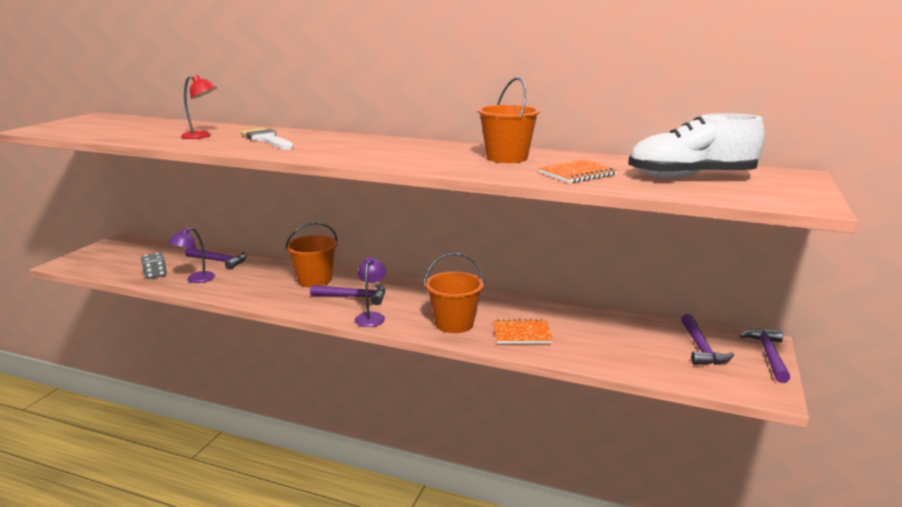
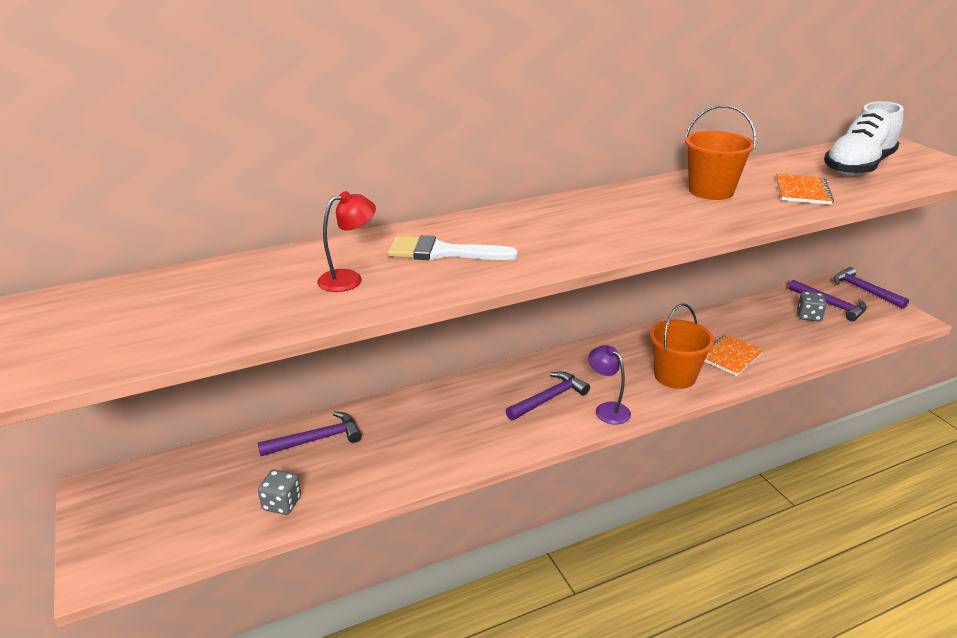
camera: 45 degrees left, 10 degrees up
(195, 279) = (348, 478): purple lamp -> none
(314, 280) = (474, 402): orange bucket -> none
(657, 344) = (808, 316): none -> grey dice

